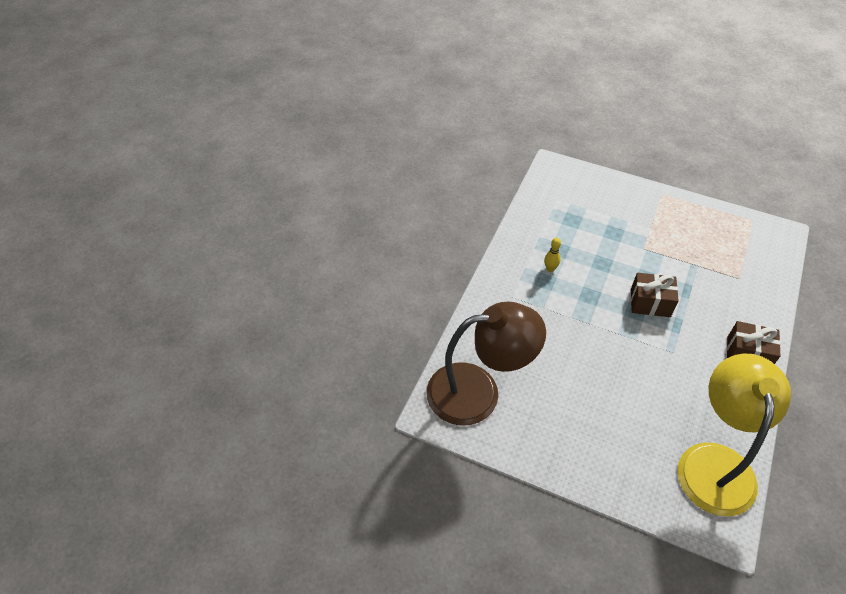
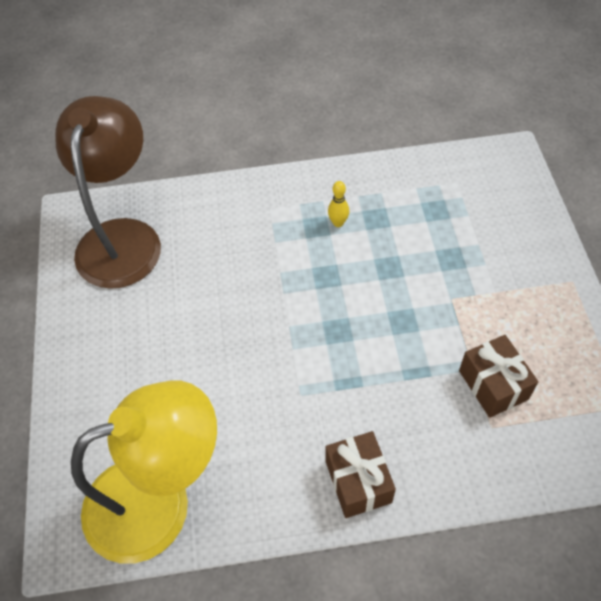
camera: 60 degrees right, 5 degrees up
(478, 391) = (122, 237): brown lamp -> brown lamp turned 135 degrees counterclockwise
(650, 303) = (363, 340): brown gift -> brown gift (493, 385)

